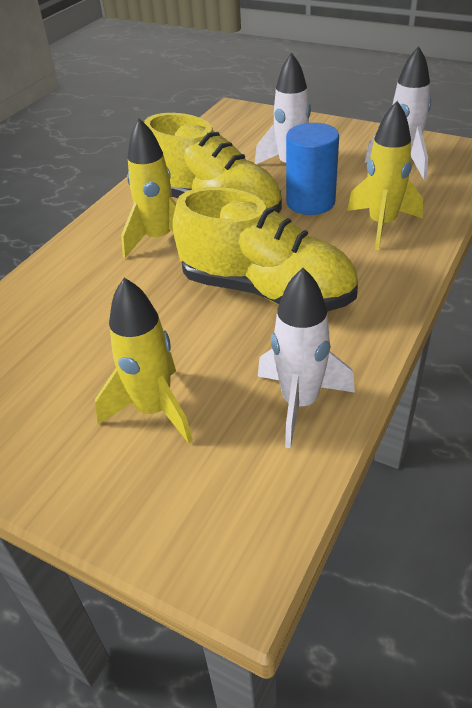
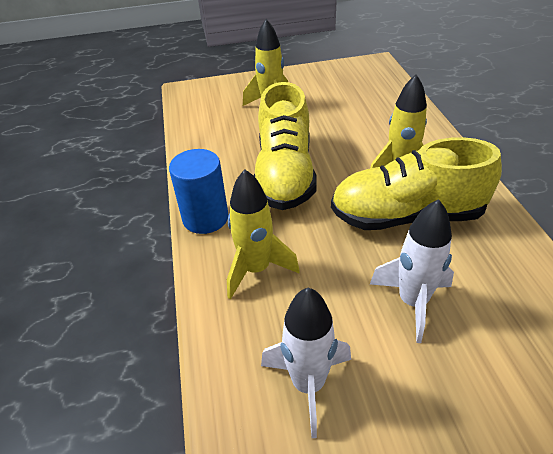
camera: 140 degrees right, 0 degrees up
(266, 291) = (285, 174): yellow shoe -> yellow shoe turned 75 degrees counterclockwise
(300, 403) = (209, 136): white rocket -> none
(310, 202) = (339, 263): blue cylinder -> blue cylinder (205, 218)

